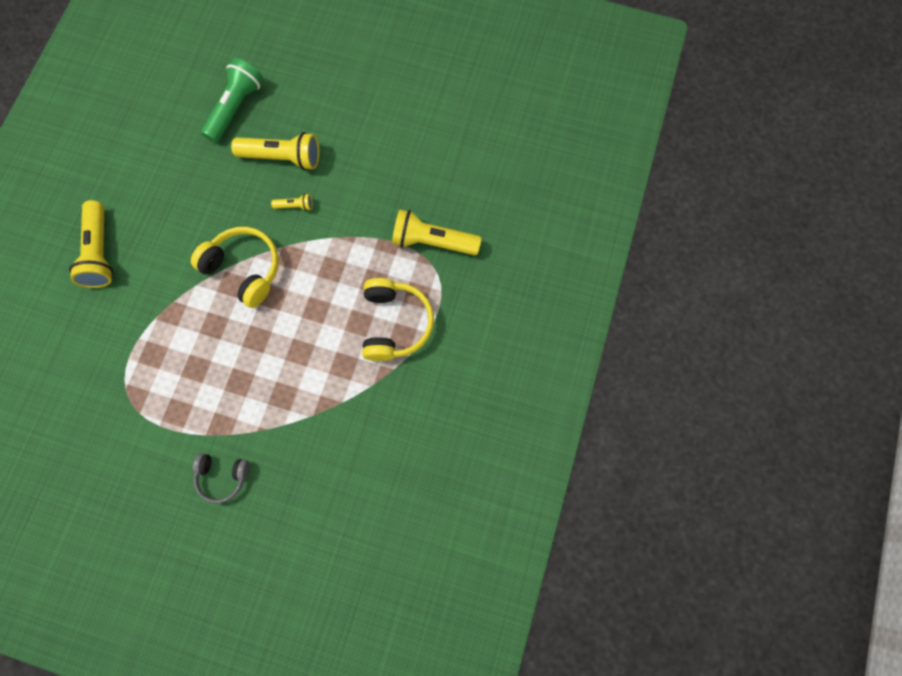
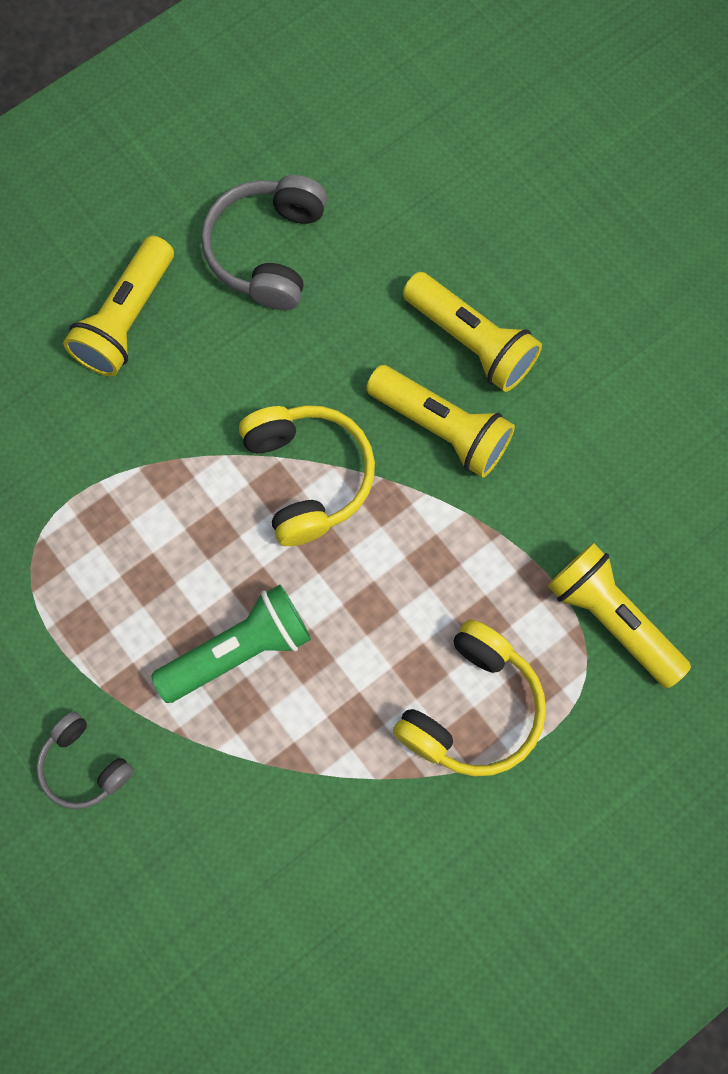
camera: 35 degrees right, 0 degrees up
(152, 176) = (267, 250): none -> grey headphones
(236, 107) = (452, 220): green flashlight -> green flashlight (239, 650)
(295, 206) = (442, 428): yellow flashlight -> yellow flashlight, size x2.15

